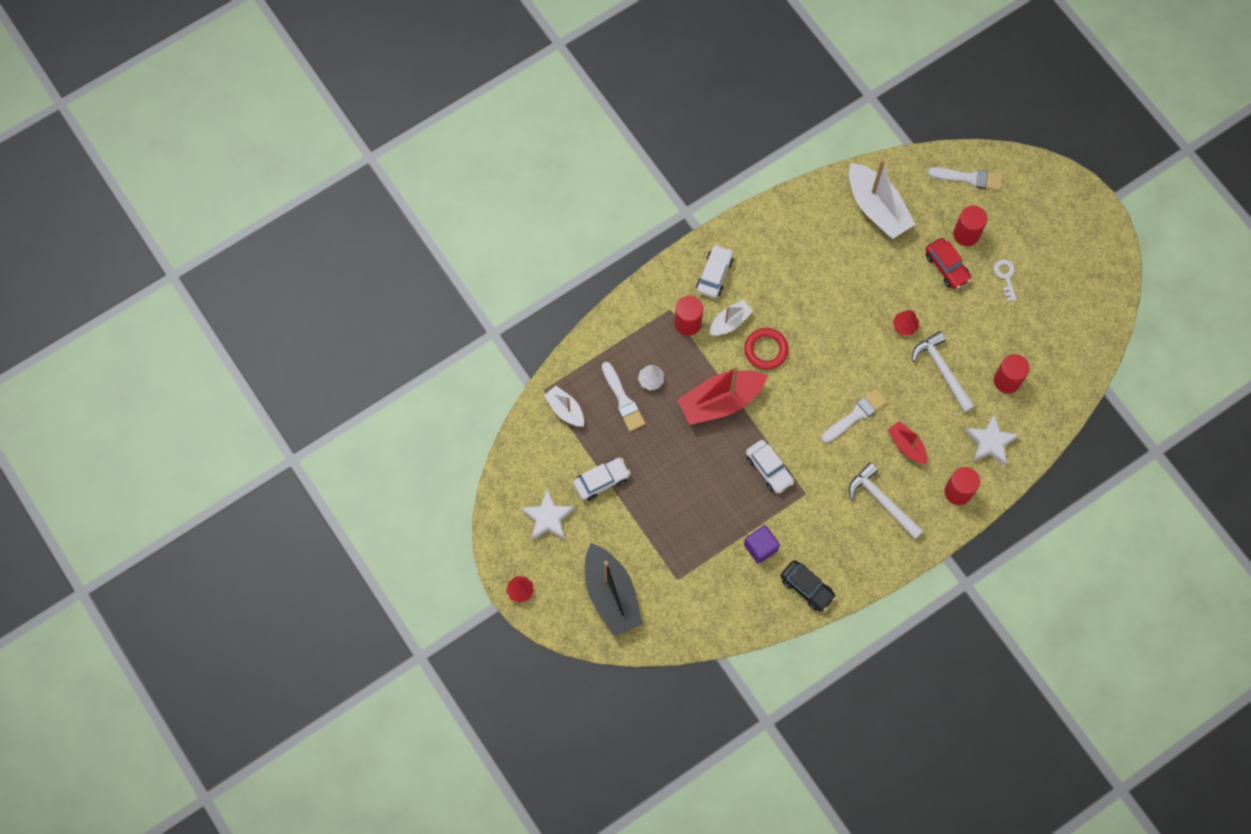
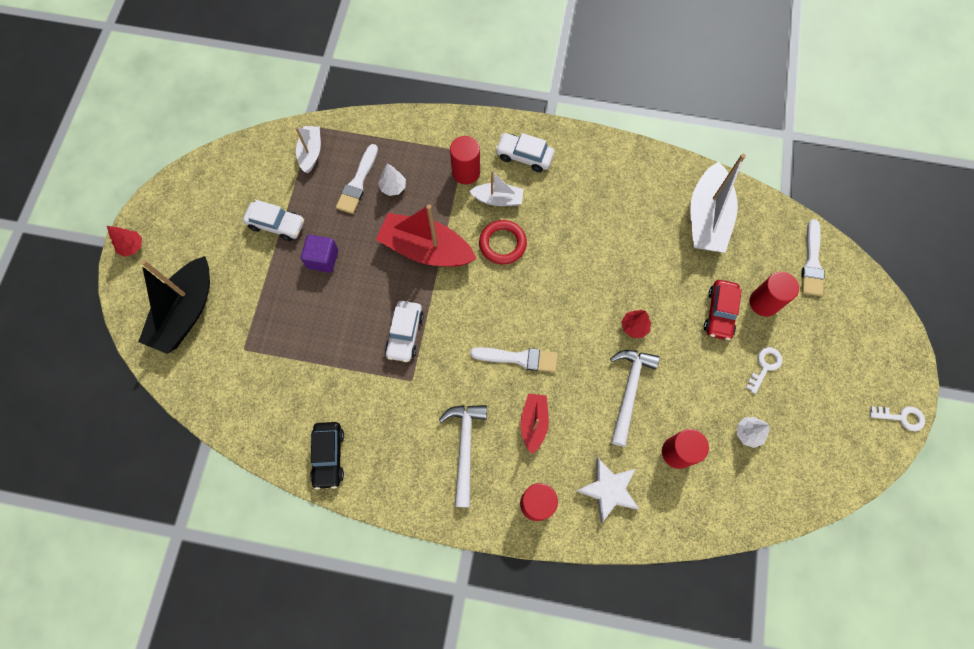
camera: 45 degrees right, 0 degrees up
(548, 518) = (210, 215): white star -> none
(714, 275) = (524, 156): white car -> white car turned 135 degrees counterclockwise
(760, 547) = (330, 387): purple cube -> purple cube (323, 259)
(969, 178) = (812, 262): white brush -> white brush turned 45 degrees clockwise
(1035, 329) = (748, 433): none -> white tree
(1111, 234) = (901, 417): none -> white key

